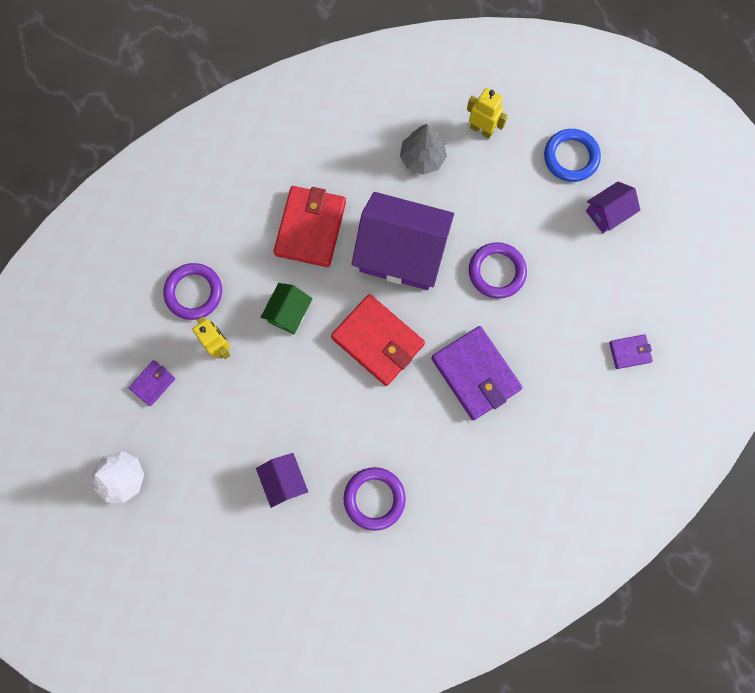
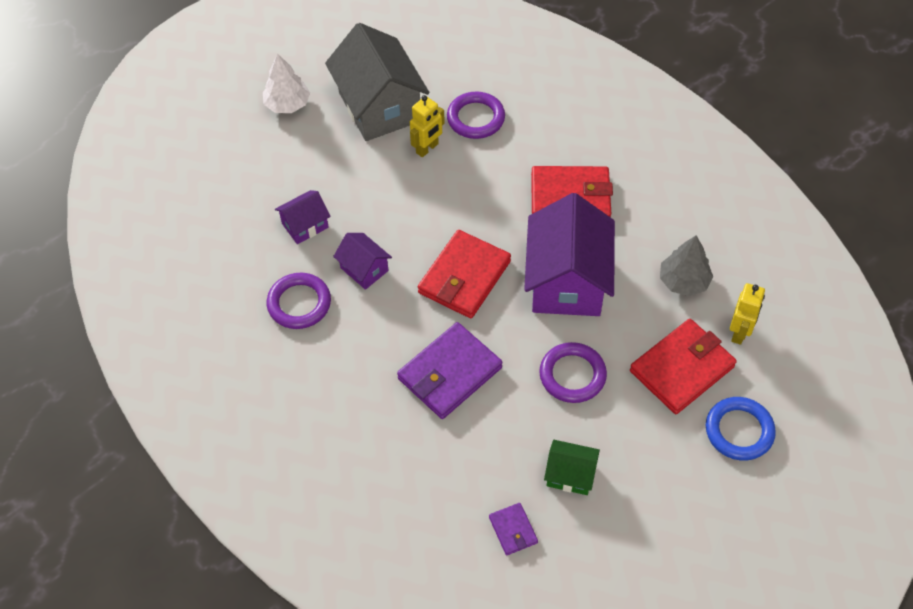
camera: 80 degrees right, 20 degrees down
(153, 383) = (379, 107): purple wallet -> grey house
(289, 313) = (475, 196): green house -> green house (570, 475)
(507, 184) = (682, 369): none -> red wallet
(607, 213) = (680, 481): purple house -> purple house (364, 269)

